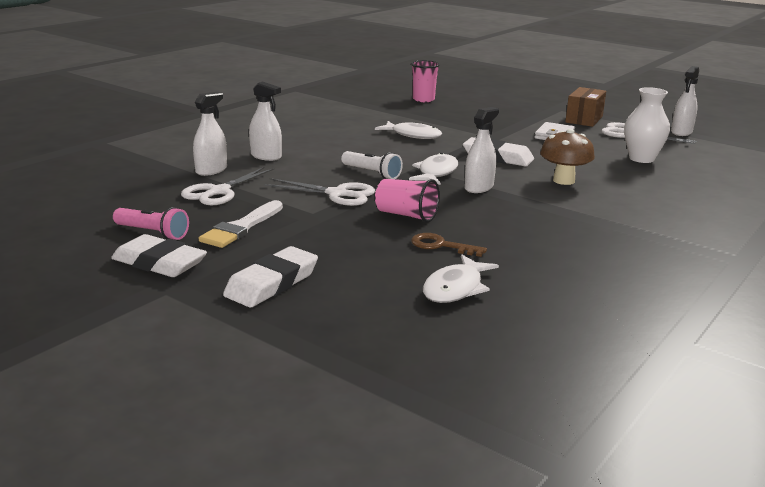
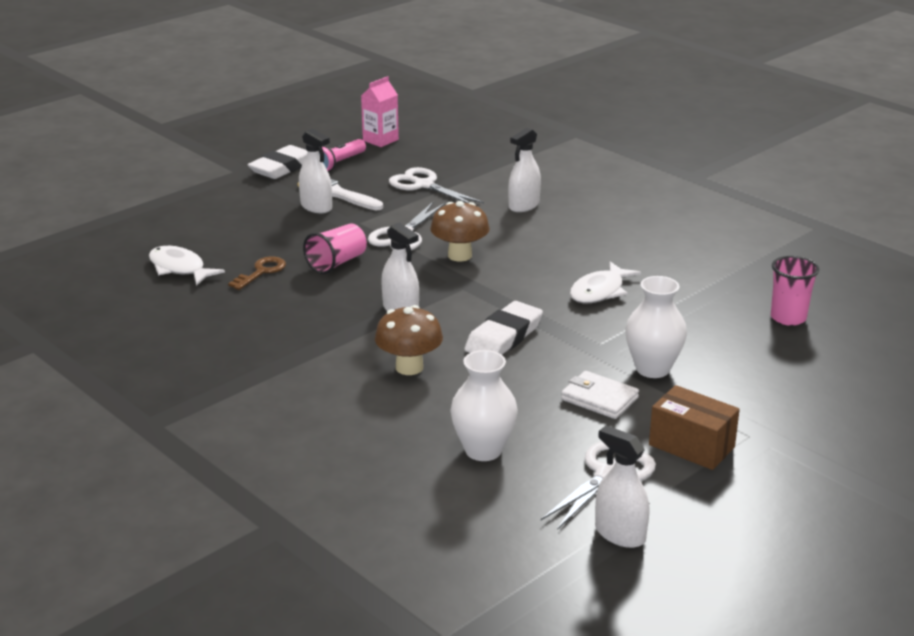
camera: 100 degrees right, 5 degrees up
(83, 217) = (380, 140): none -> pink carton
(211, 170) = (484, 181): white spray bottle -> white spray bottle (316, 207)
(272, 283) = (228, 203): white eraser -> none
(372, 173) = (459, 255): white flashlight -> brown mushroom
(436, 173) = (454, 291): white fish -> none
(508, 125) = (652, 369): none -> white vase

